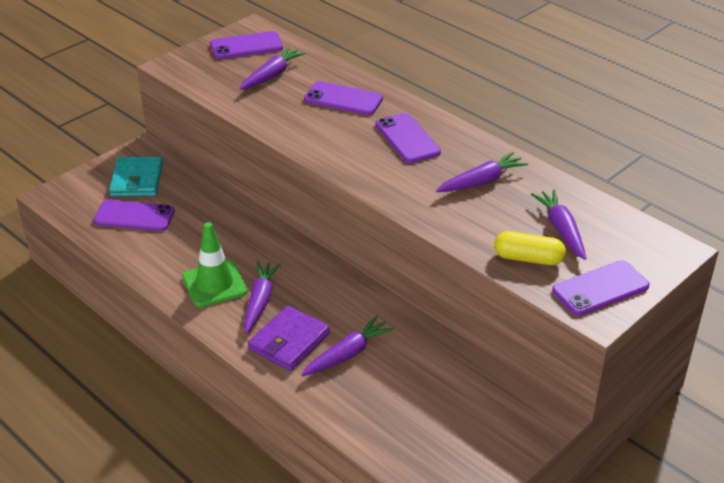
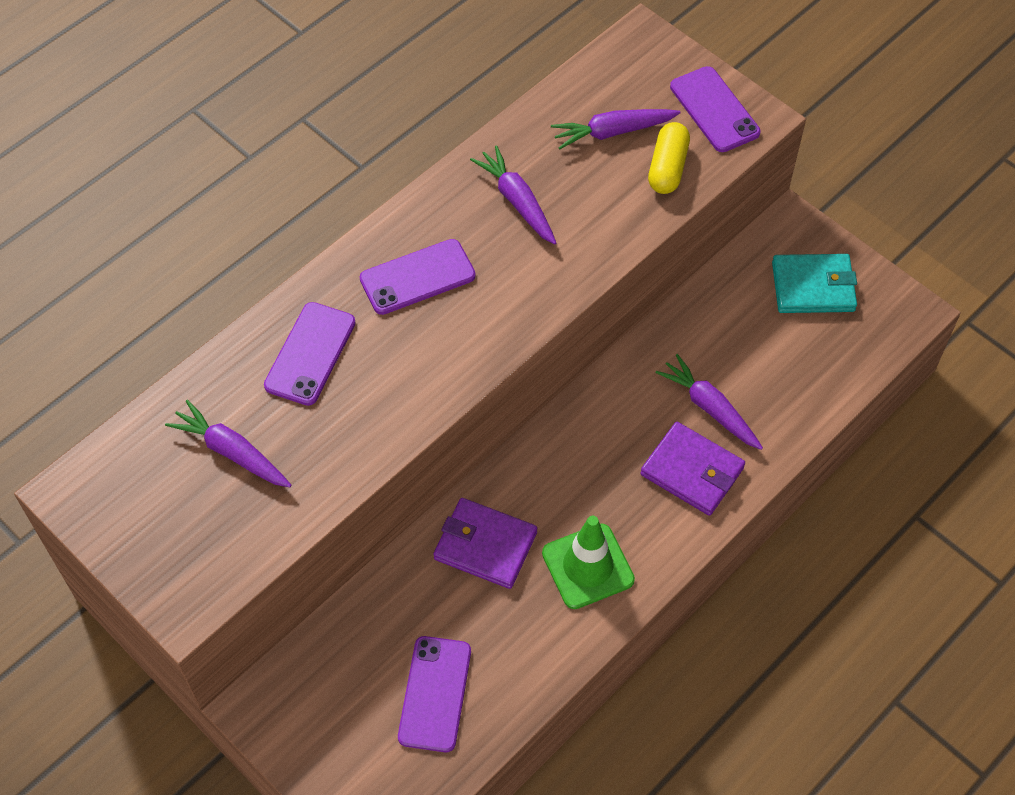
camera: 90 degrees left, 20 degrees up
(137, 180) = (341, 704): turquoise wallet -> turquoise wallet (813, 287)
(237, 236) = (485, 545): none -> purple wallet
(246, 46) = (132, 495): purple phone -> none
(260, 302) = (620, 508): purple carrot -> none

